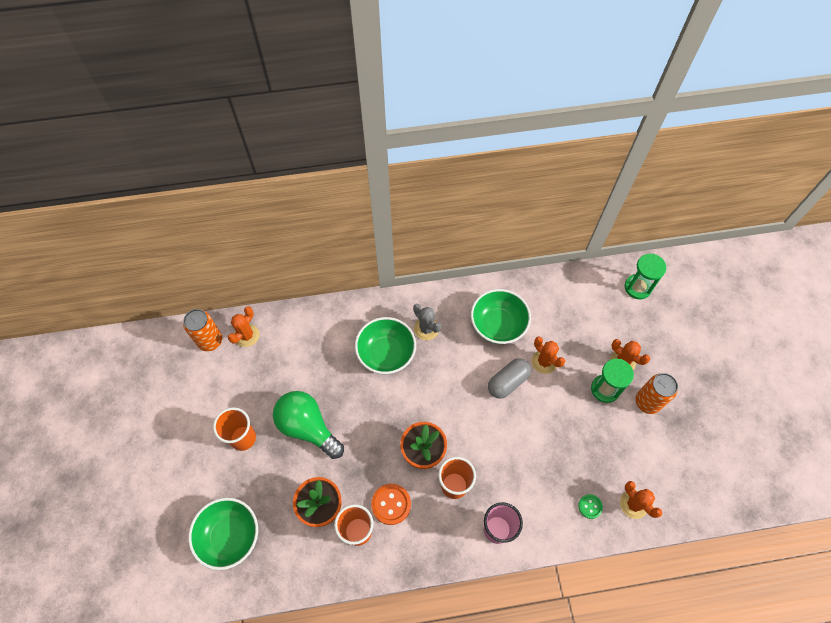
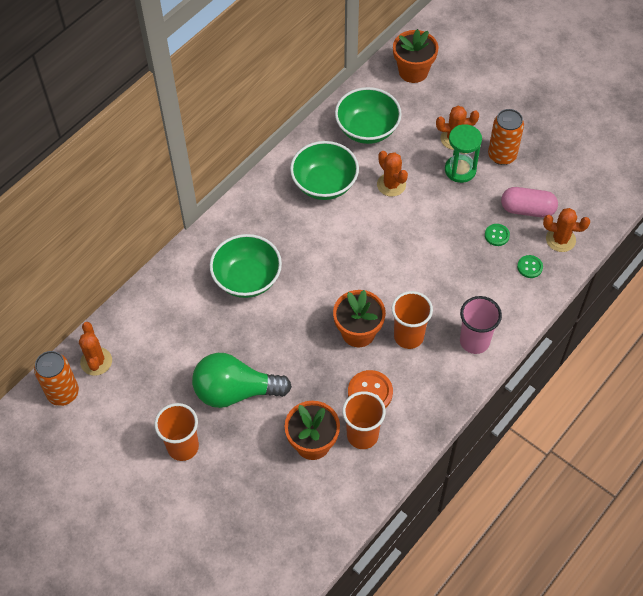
camera: 40 degrees left, 5 degrees down
(230, 536) = (252, 532): green bowl -> green bowl (367, 129)
(426, 329) = (263, 232): grey cactus -> none
(508, 382) = (376, 223): grey capsule -> none
(544, 361) = (391, 185): orange cactus -> orange cactus turned 45 degrees clockwise
(587, 461) = (497, 235): none -> green button
(629, 460) = (527, 209): none -> pink capsule
(637, 287) = (413, 71): green hourglass -> orange flower pot

